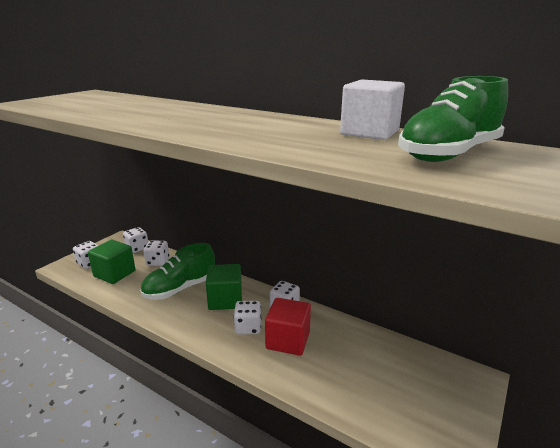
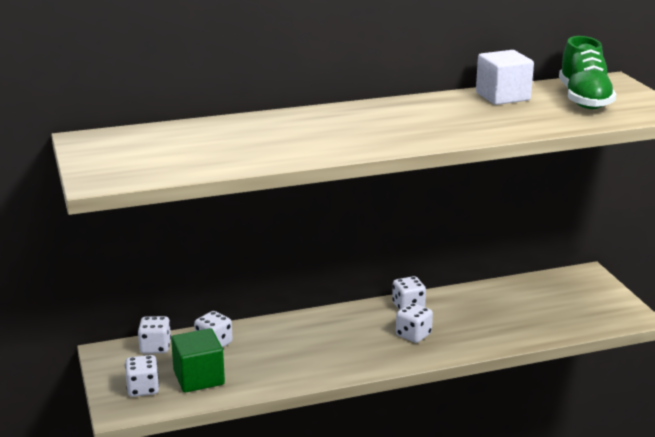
camera: 50 degrees left, 0 degrees up
(180, 289) = (296, 347): green shoe -> none
(225, 300) = (353, 330): green cube -> none
(288, 340) = (455, 324): red cube -> none

